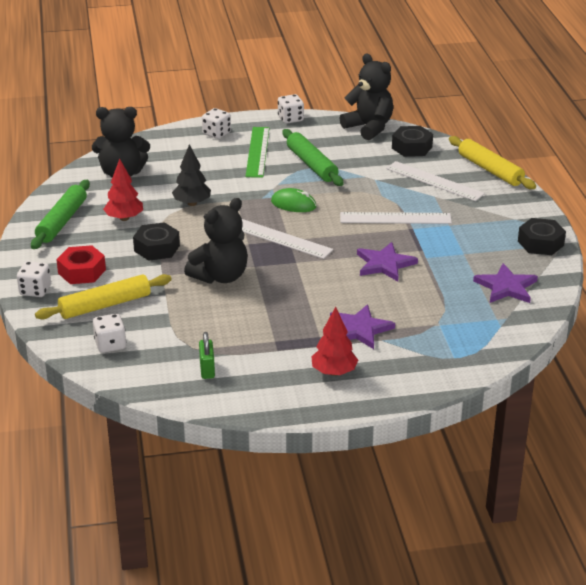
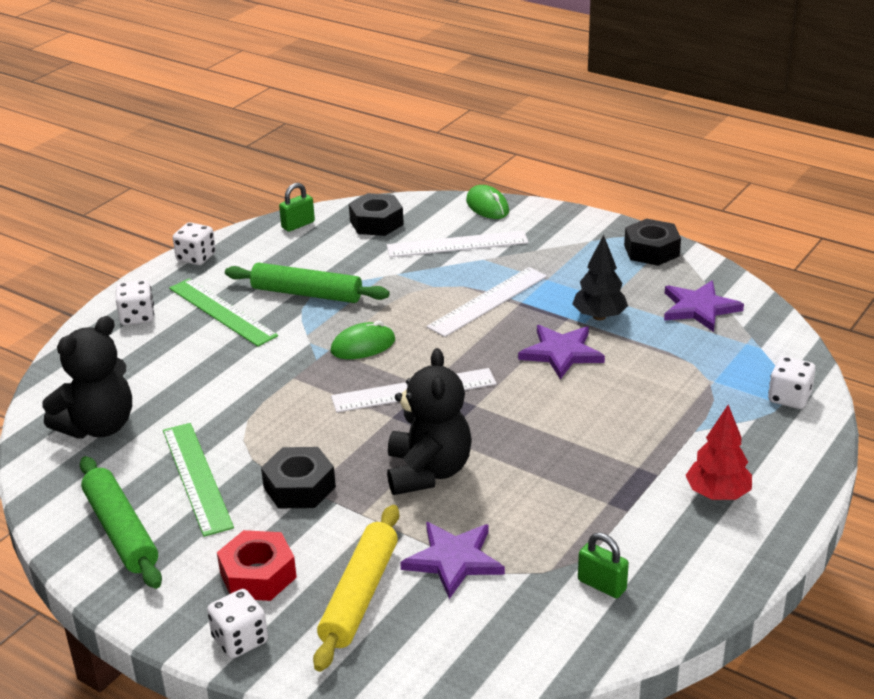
camera: 45 degrees left, 0 degrees up
(110, 345) = (450, 637): white dice -> white dice (789, 398)
(124, 218) = (197, 477): red tree -> green ruler
(192, 203) = (249, 411): black tree -> black tree (599, 317)
(360, 329) = (659, 433): purple star -> purple star (454, 560)
(369, 128) = (298, 225): black teddy bear -> green padlock
(490, 170) = (487, 206): yellow rolling pin -> green mouse

